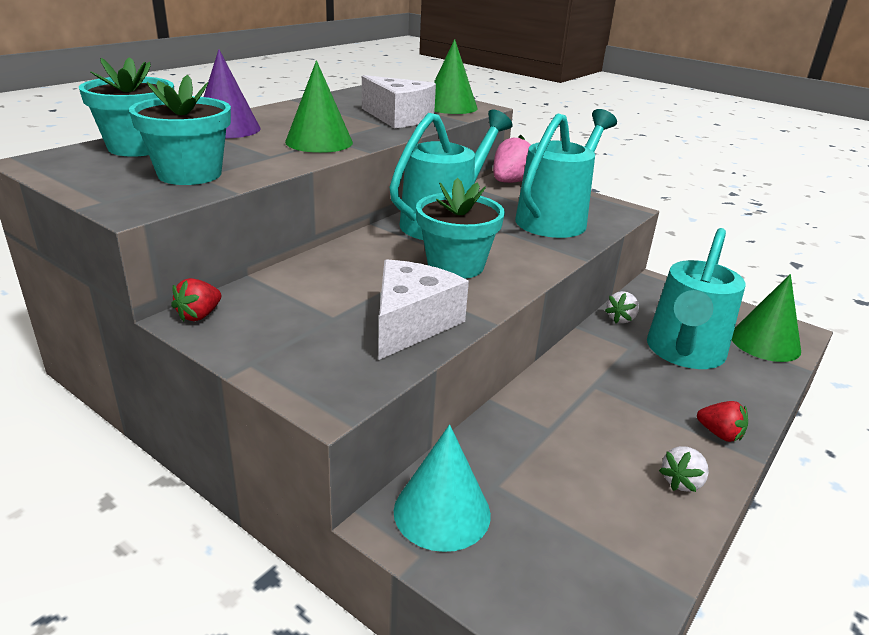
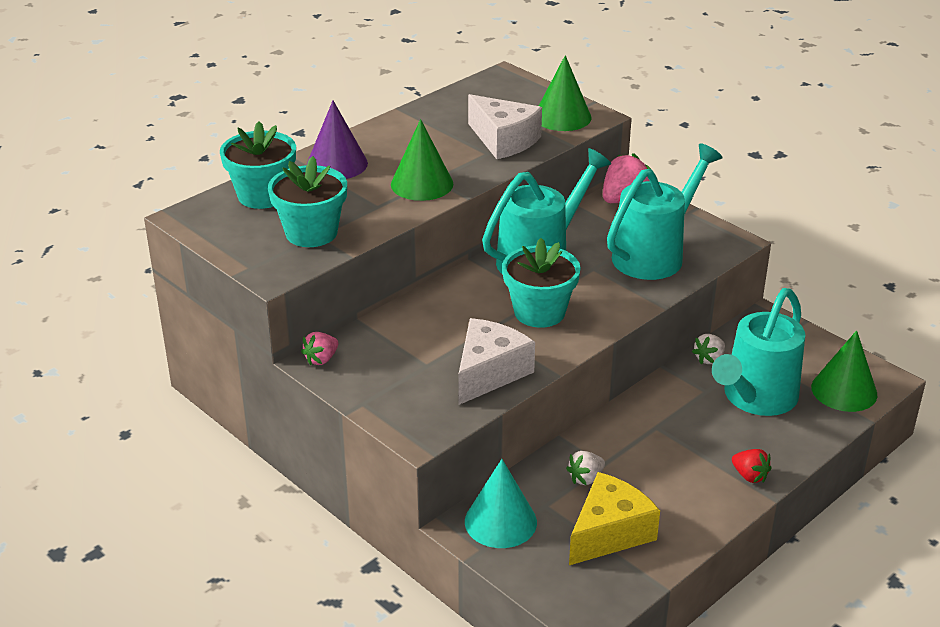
camera: 10 degrees right, 5 degrees up
(199, 315) = (321, 359): red strawberry -> pink strawberry
(586, 517) = (609, 533): none -> yellow cheese
(682, 482) = (697, 512): white strawberry -> white strawberry (586, 478)

